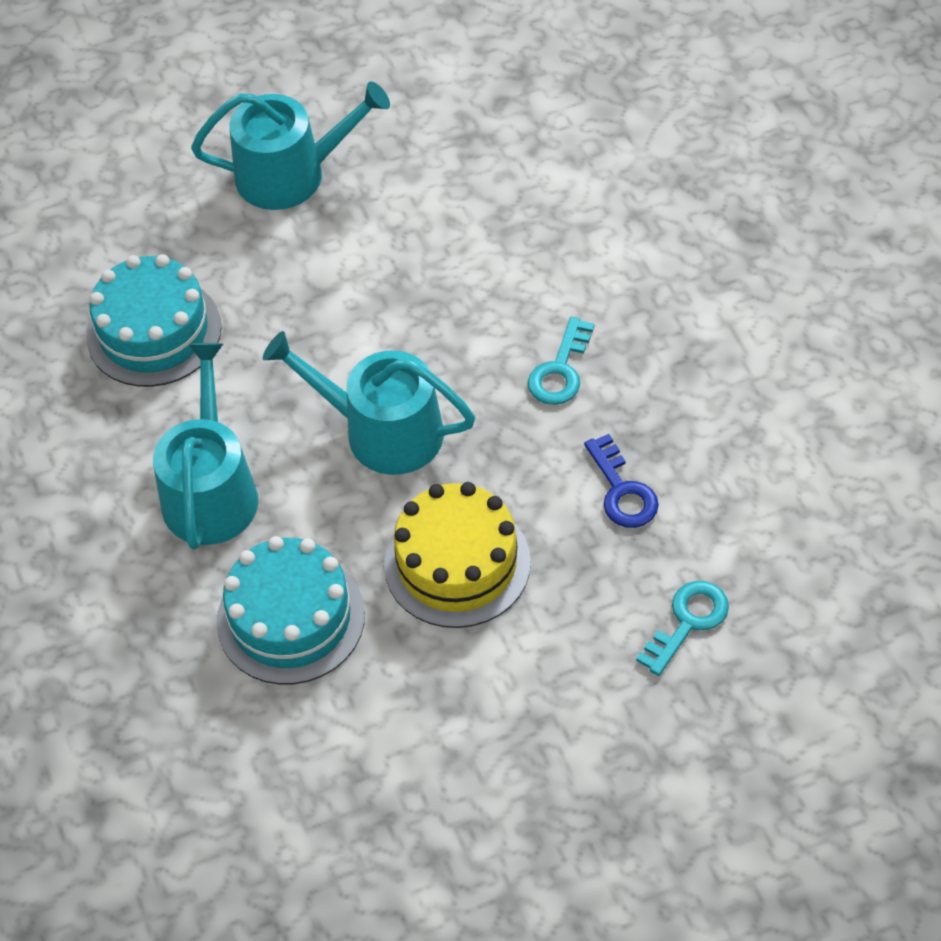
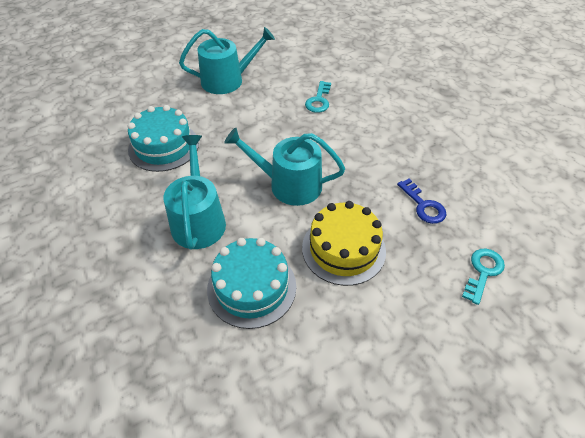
camera: 10 degrees left, 5 degrees down
(560, 370) = (374, 152): turquoise key -> turquoise key (319, 100)

